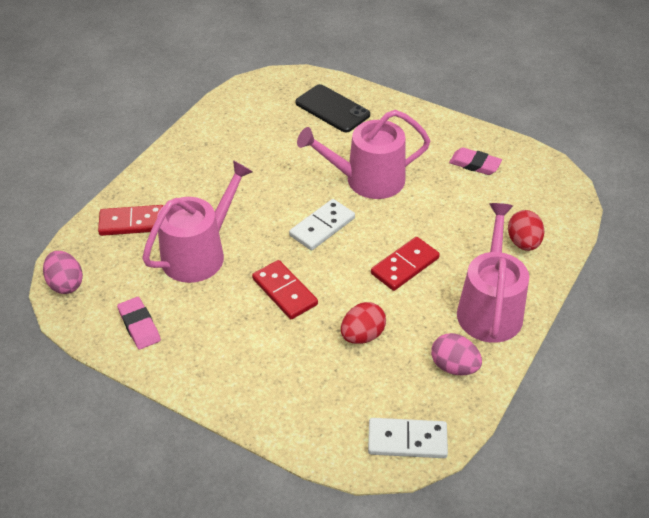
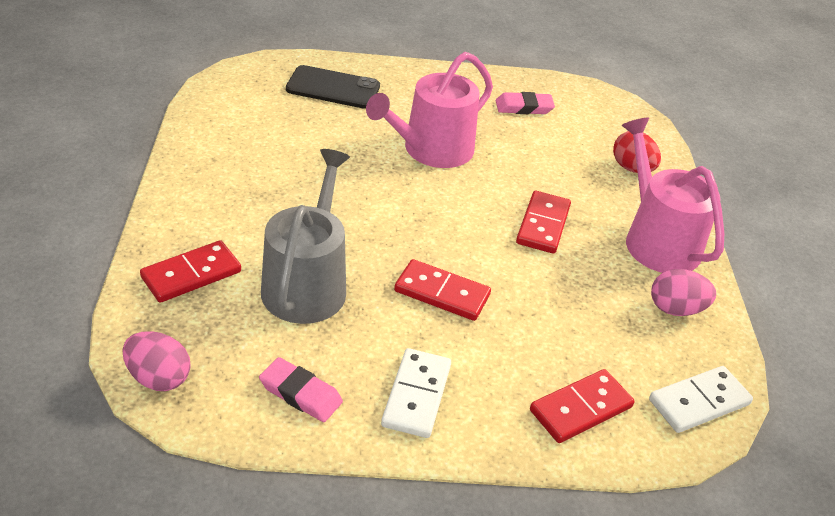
camera: 35 degrees left, 5 degrees down
(199, 253) = (307, 283): pink watering can -> grey watering can
(314, 409) = (580, 408): none -> red domino
(322, 227) = (424, 211): white domino -> white domino (416, 395)
(362, 335) = (562, 310): red egg -> none

